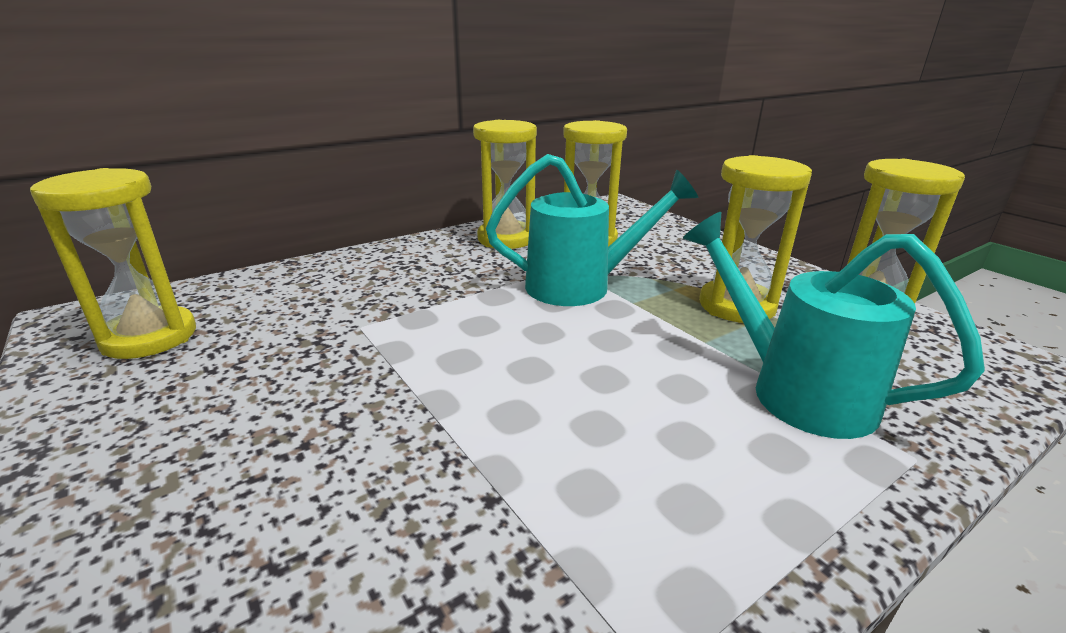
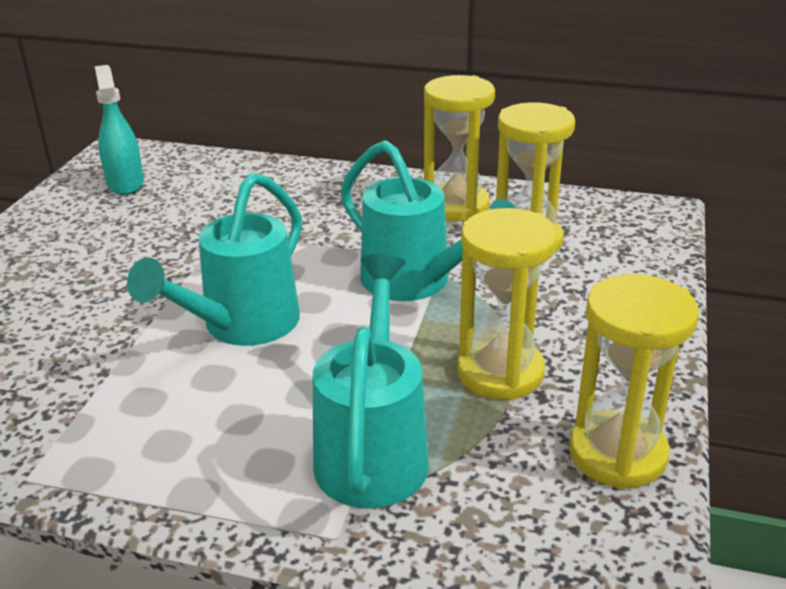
camera: 50 degrees right, 5 degrees up
(149, 337) = (125, 183): yellow hourglass -> turquoise spray bottle
(530, 377) = (242, 326): none -> turquoise watering can

